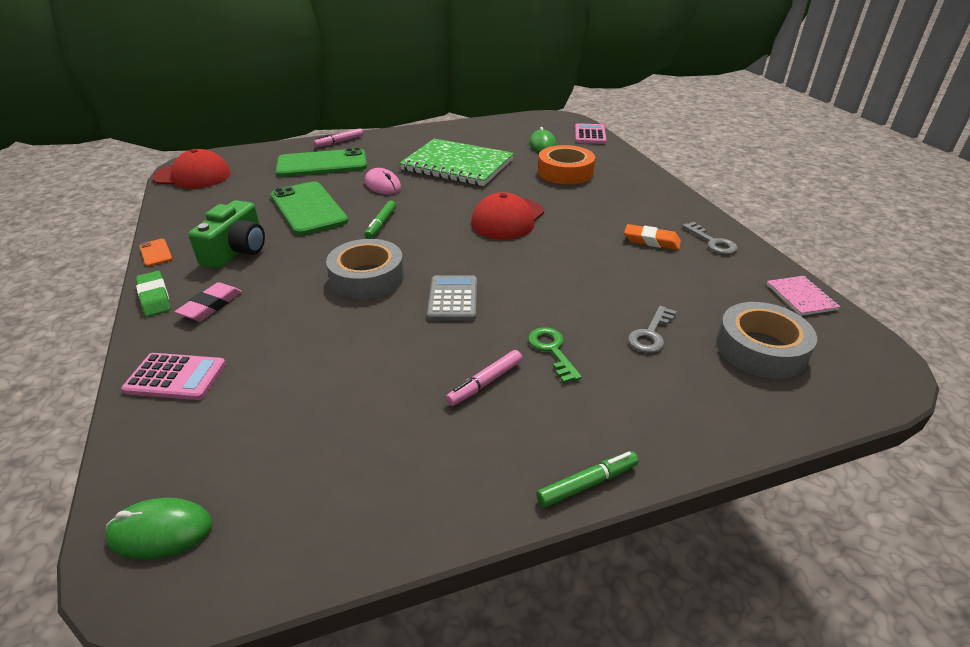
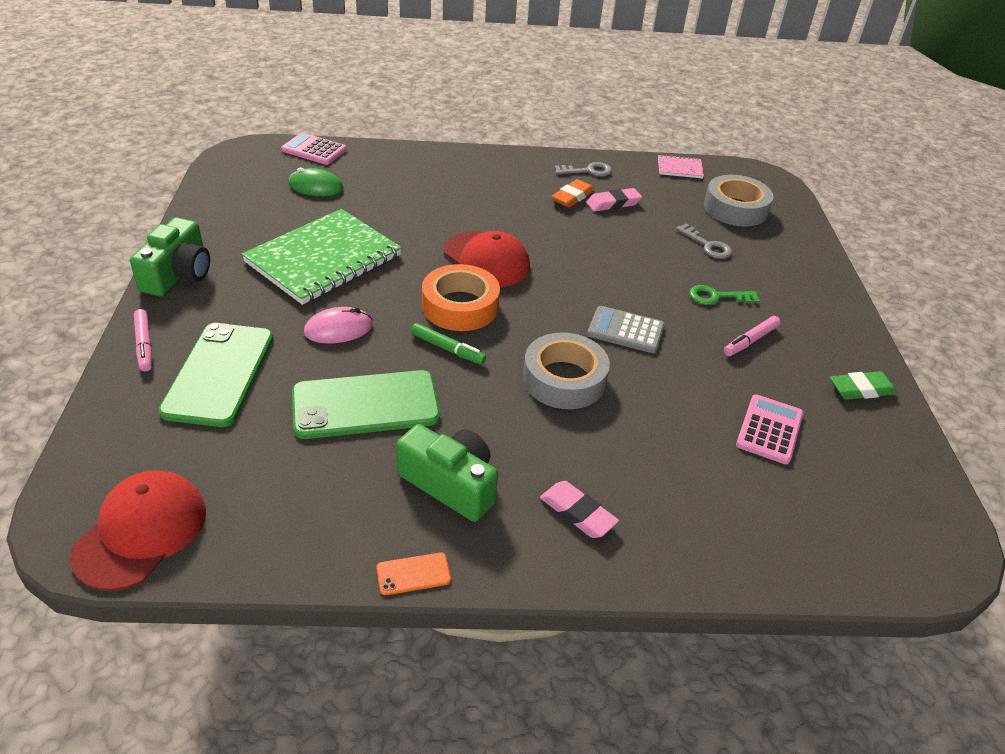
camera: 75 degrees left, 5 degrees up
(154, 297) = (538, 570): green eraser -> green eraser (861, 389)
(160, 531) = (902, 549): green mouse -> none
(176, 377) = (707, 544): pink calculator -> pink calculator (769, 430)
(409, 134) = (178, 274): none -> green camera
(485, 383) = (750, 341): pink marker -> pink marker turned 75 degrees clockwise
(565, 172) = (401, 195): orange tape -> orange tape (460, 306)
(587, 484) = (857, 323): green marker -> none
(667, 264) = (613, 203): none -> pink eraser

